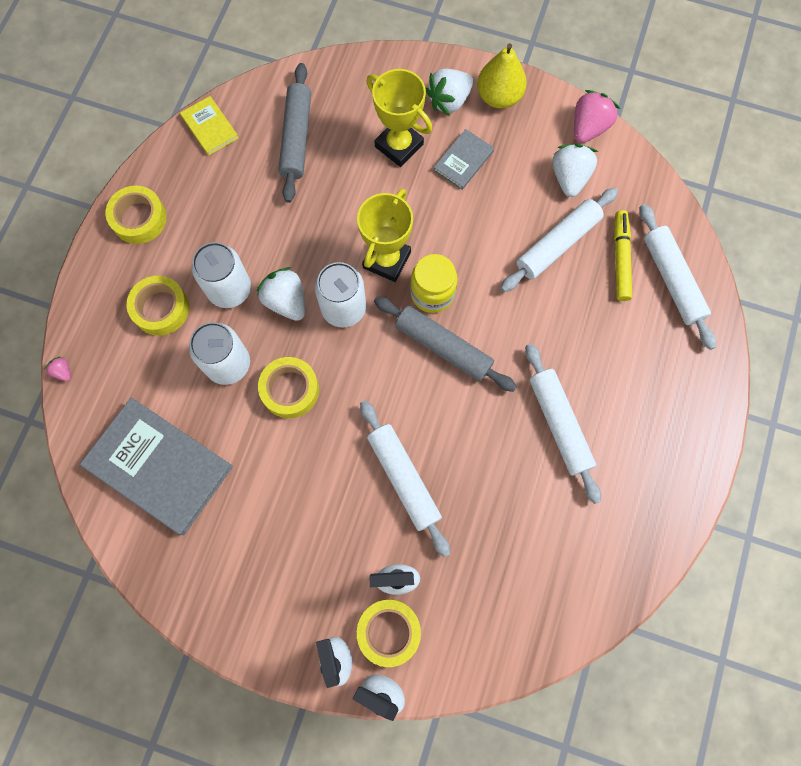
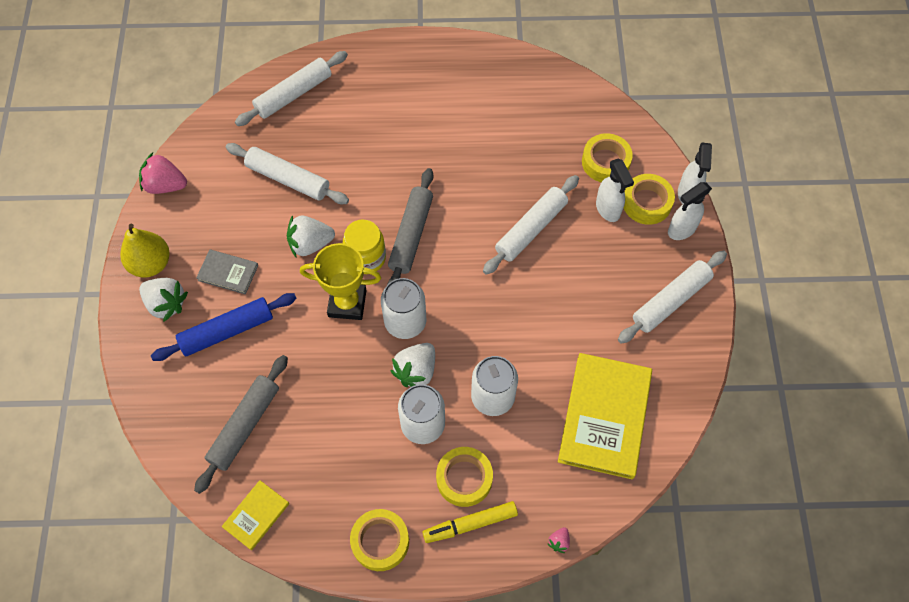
camera: 110 degrees left, 10 degrees down
(159, 466) = (604, 417): grey book -> yellow book
(290, 390) = (495, 338): yellow tape -> yellow tape (605, 162)
(296, 138) = (245, 426): grey rolling pin -> grey rolling pin turned 45 degrees counterclockwise
(399, 145) = (227, 331): yellow trophy -> blue rolling pin
(559, 424) = (443, 138): white rolling pin -> white rolling pin (670, 301)
(569, 178) = (221, 187): white strawberry -> white strawberry (310, 244)
(620, 259) = (286, 132): yellow marker -> yellow marker (470, 524)

